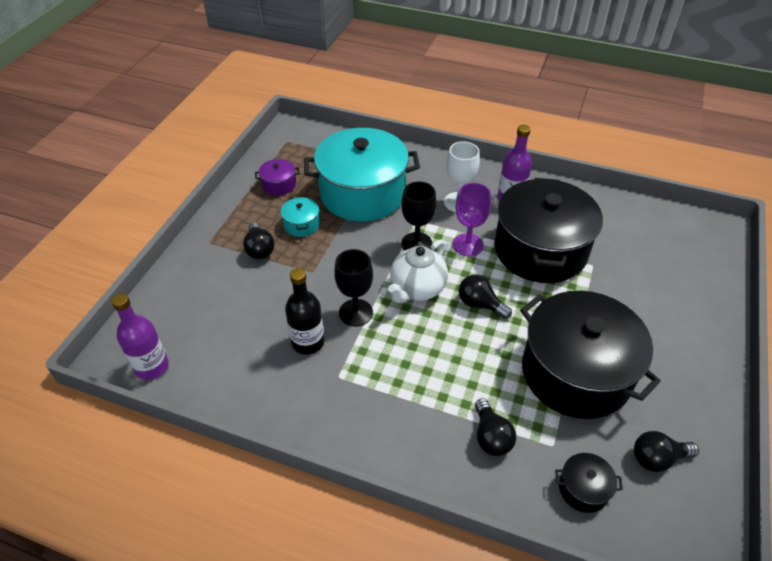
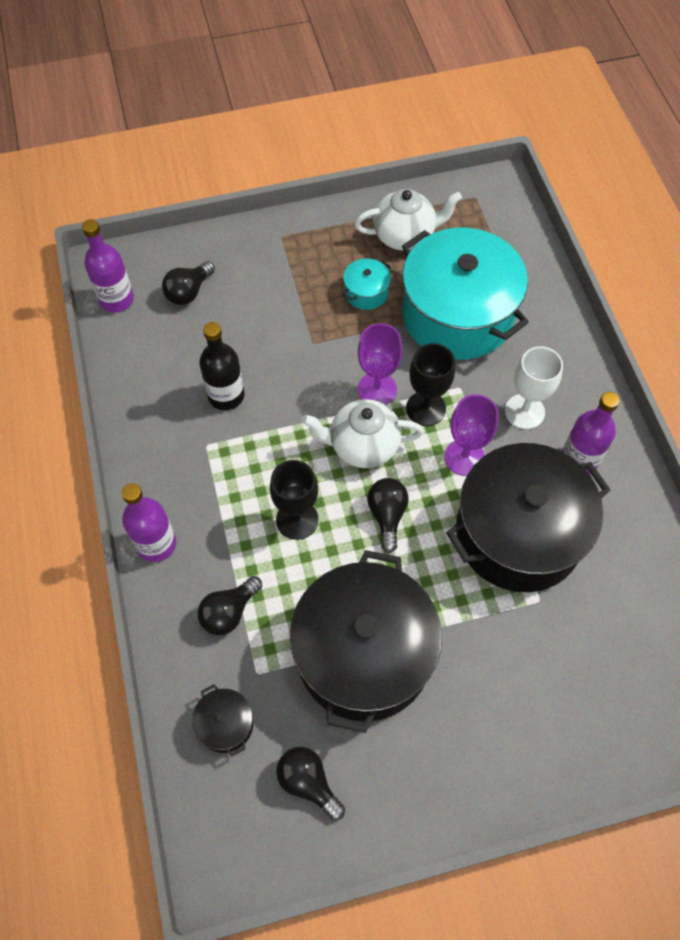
camera: 55 degrees right, 15 degrees up
(259, 249) = (305, 281): black light bulb -> black light bulb (189, 292)
(279, 185) = (405, 235): purple pot -> white teapot
(355, 312) = (290, 411): black goblet -> black goblet (297, 520)
(380, 259) = (377, 389): none -> purple goblet
(397, 456) = (156, 544): none -> purple bottle

